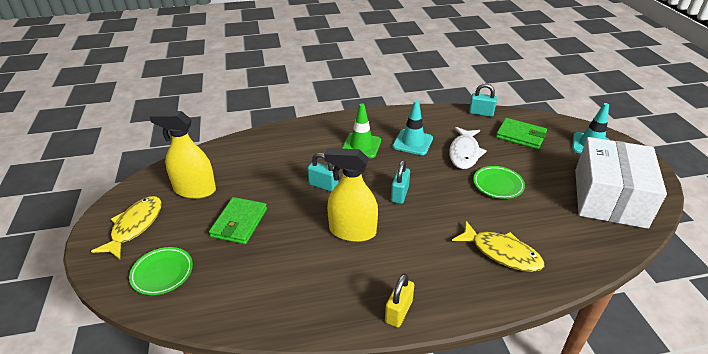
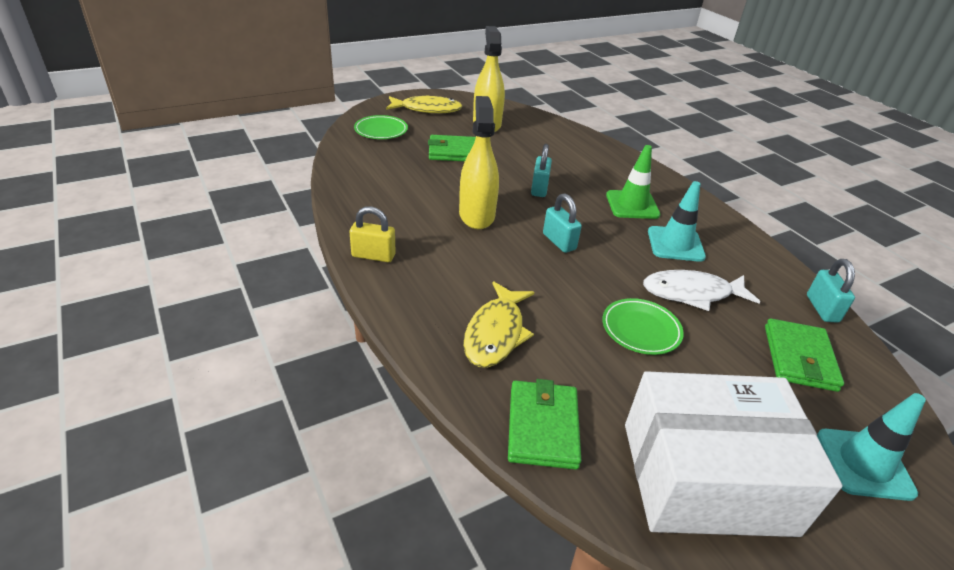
camera: 70 degrees right, 0 degrees up
(399, 194) = (559, 242): turquoise padlock -> turquoise padlock turned 60 degrees clockwise
(585, 250) = (543, 427): none -> green wallet

